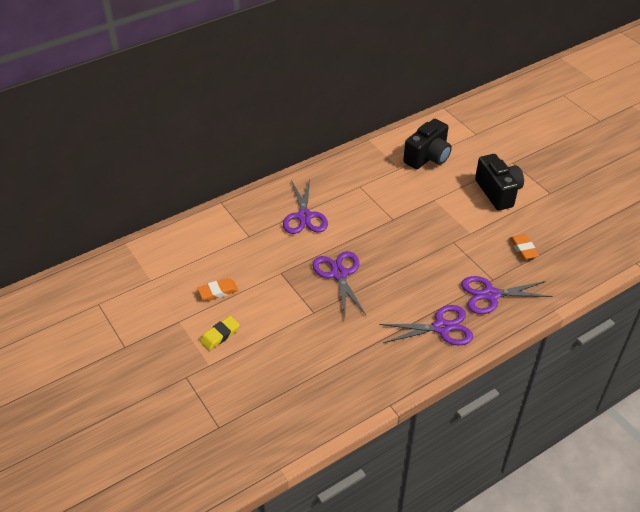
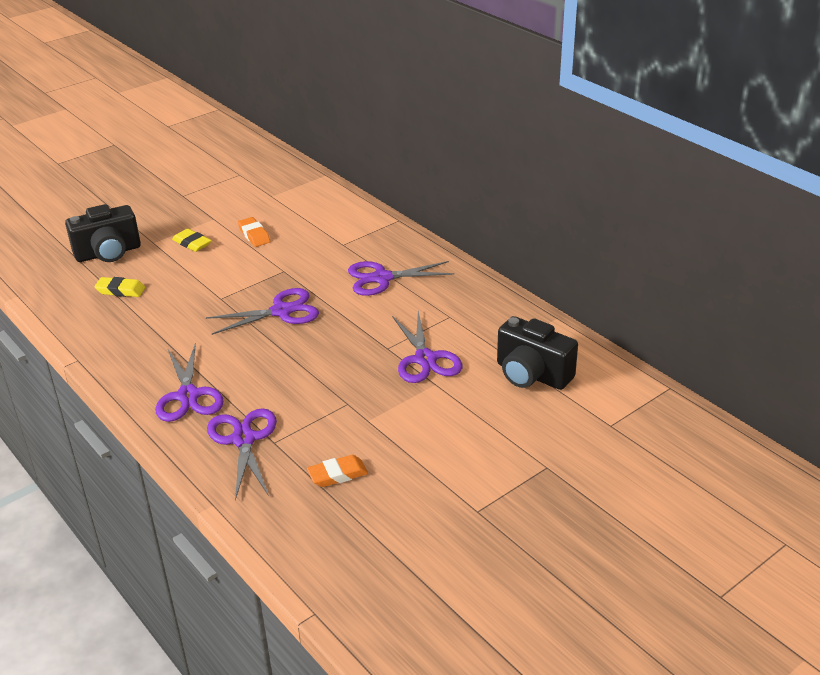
camera: 85 degrees right, 10 degrees down
(288, 383) = (120, 290): none -> yellow eraser
(407, 202) = (425, 359): none -> purple scissors
(498, 192) = (465, 449): black camera -> black camera (108, 253)

